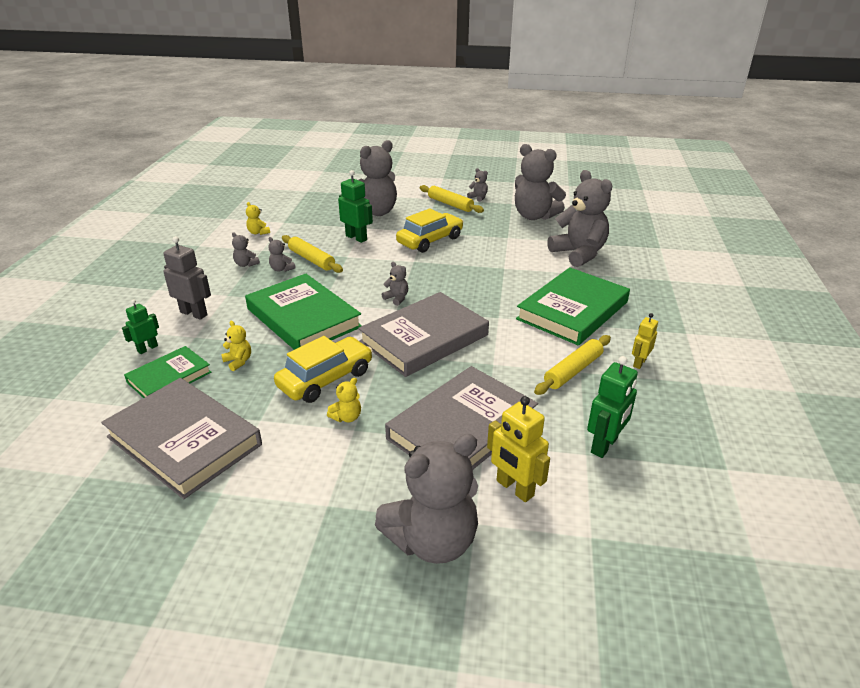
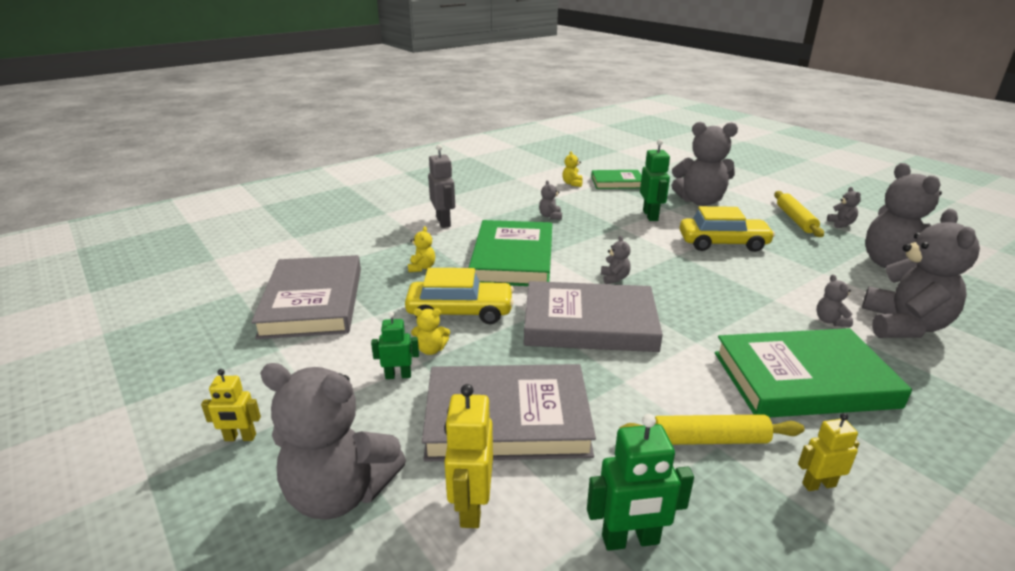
camera: 45 degrees right, 5 degrees down
(147, 348) = (383, 232): green robot -> green robot (398, 375)
(169, 377) = (367, 256): green book -> green book (617, 182)
(246, 264) = (529, 203): grey teddy bear -> grey teddy bear (830, 321)
(304, 567) = (240, 438): none -> yellow robot
(311, 259) = (585, 218): yellow rolling pin -> none

